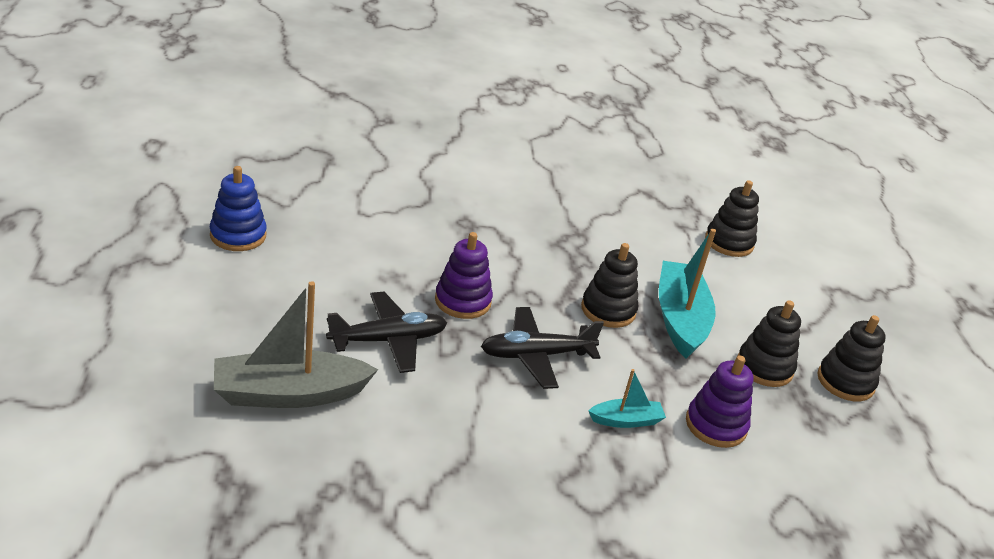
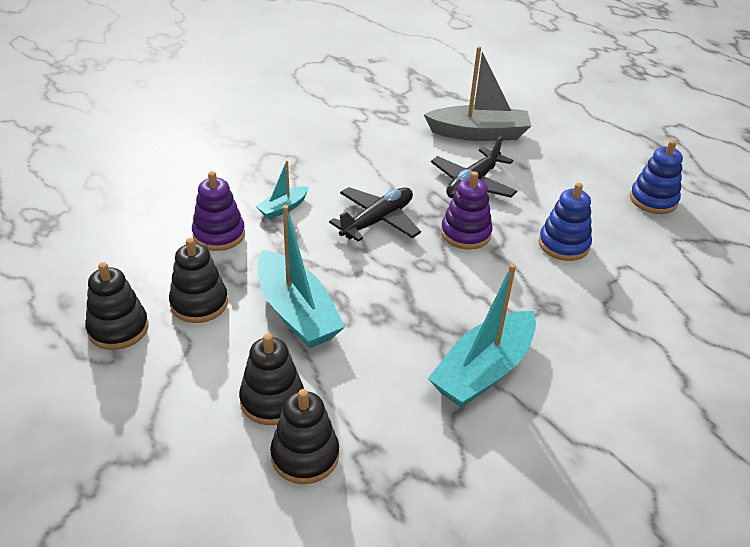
camera: 150 degrees right, 5 degrees up
(289, 394) = (478, 133): grey boat -> grey boat turned 45 degrees clockwise
(387, 249) = (563, 244): none -> blue stacking toy
(566, 220) = (483, 371): none -> turquoise boat
(608, 310) = (360, 286): black stacking toy -> black stacking toy (272, 400)

